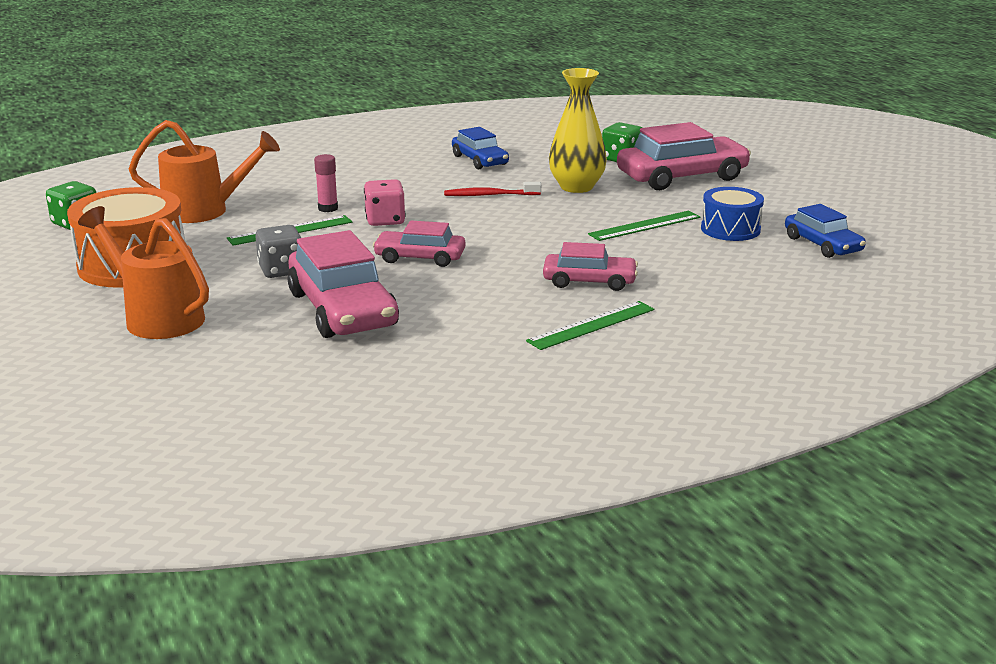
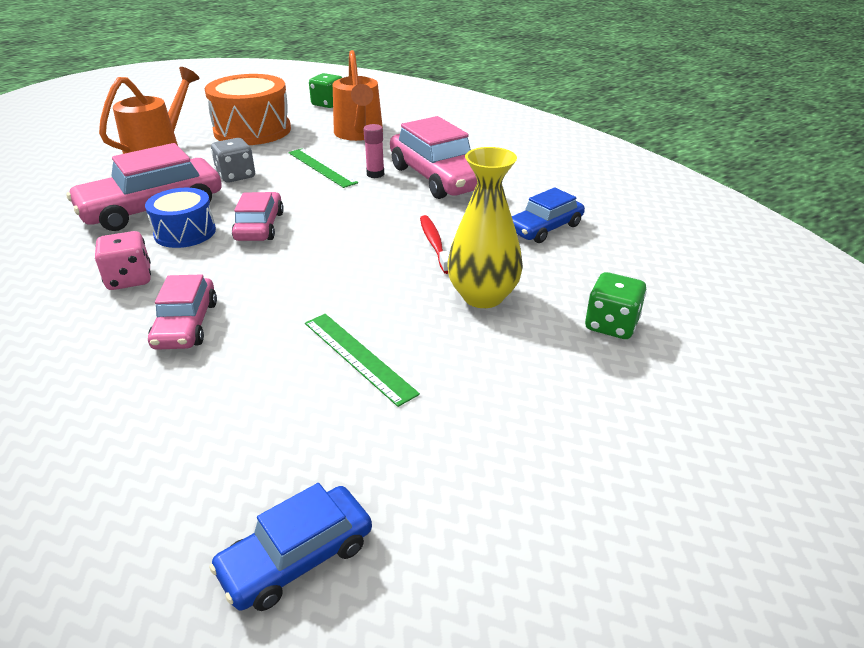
camera: 80 degrees right, 10 degrees up
(385, 220) = (350, 201): pink dice -> pink dice (129, 279)
(591, 325) = (71, 333): green ruler -> none
(682, 177) = (565, 384): pink car -> pink car (439, 177)
(730, 229) = (355, 439): blue drum -> blue drum (185, 232)

